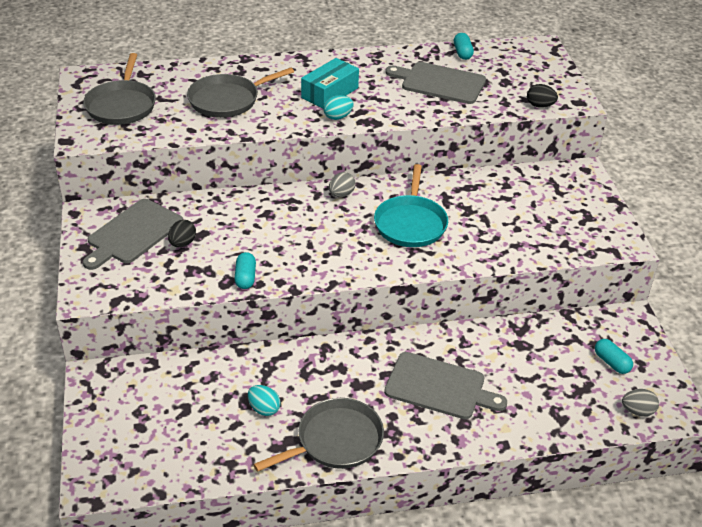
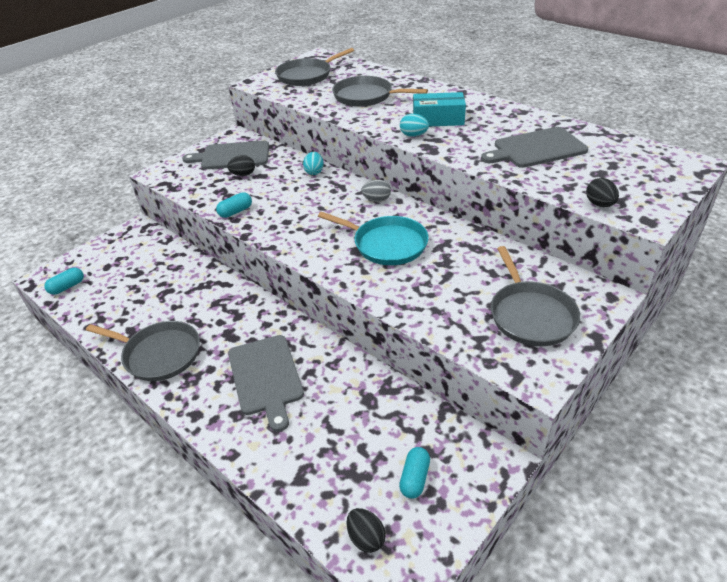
camera: 55 degrees right, 0 degrees up
(264, 409) = (164, 304): turquoise egg -> turquoise egg (314, 172)
(410, 223) = (386, 244): turquoise pan -> turquoise pan turned 120 degrees counterclockwise
(440, 83) = (536, 149): grey cutting board -> grey cutting board turned 90 degrees counterclockwise
(462, 53) = (598, 138): turquoise capsule -> turquoise capsule (67, 287)
(566, 210) = (530, 315): none -> grey pan
(637, 411) = (366, 538): grey egg -> black egg

